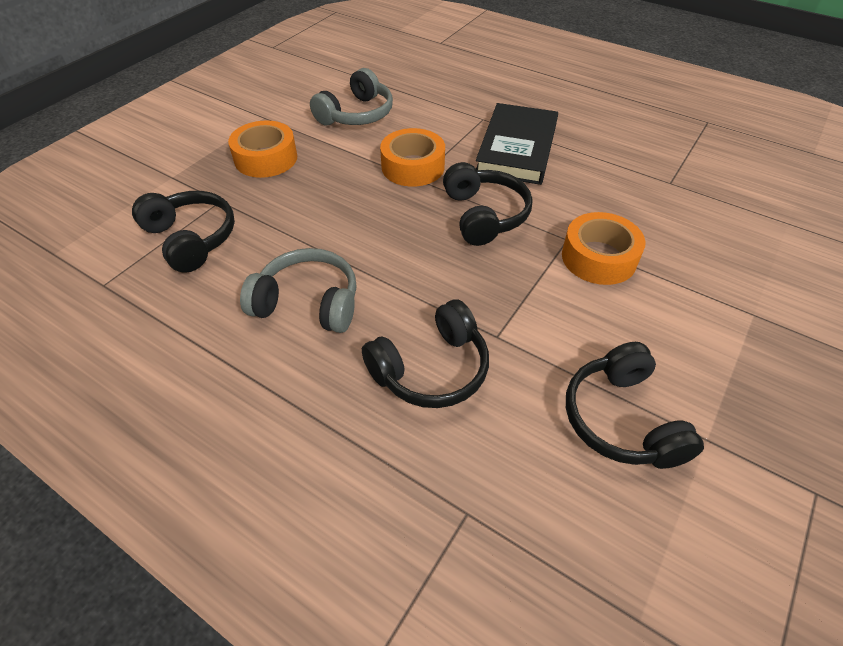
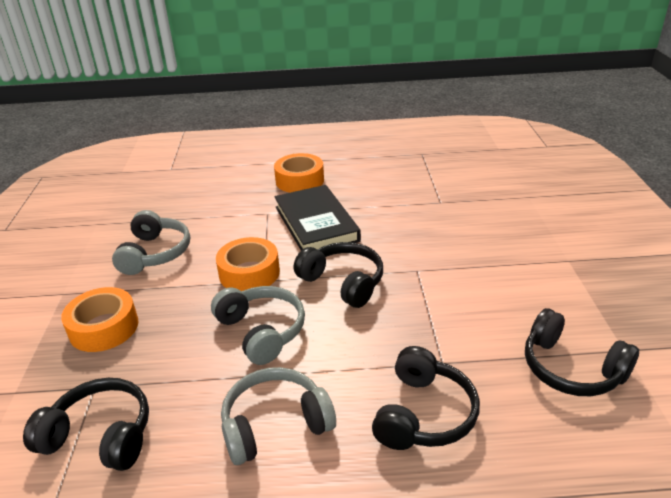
camera: 35 degrees left, 15 degrees down
(373, 222) = (262, 331): none -> grey headphones
(599, 258) = (449, 272): orange tape -> orange tape (299, 180)

